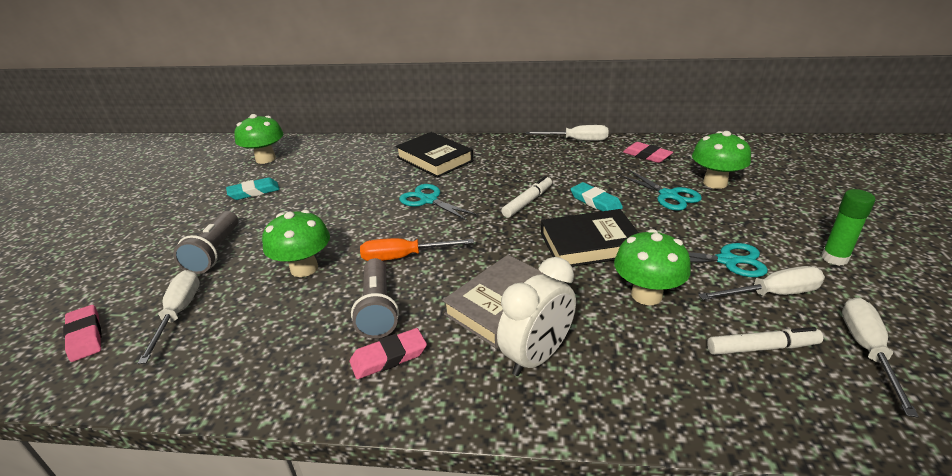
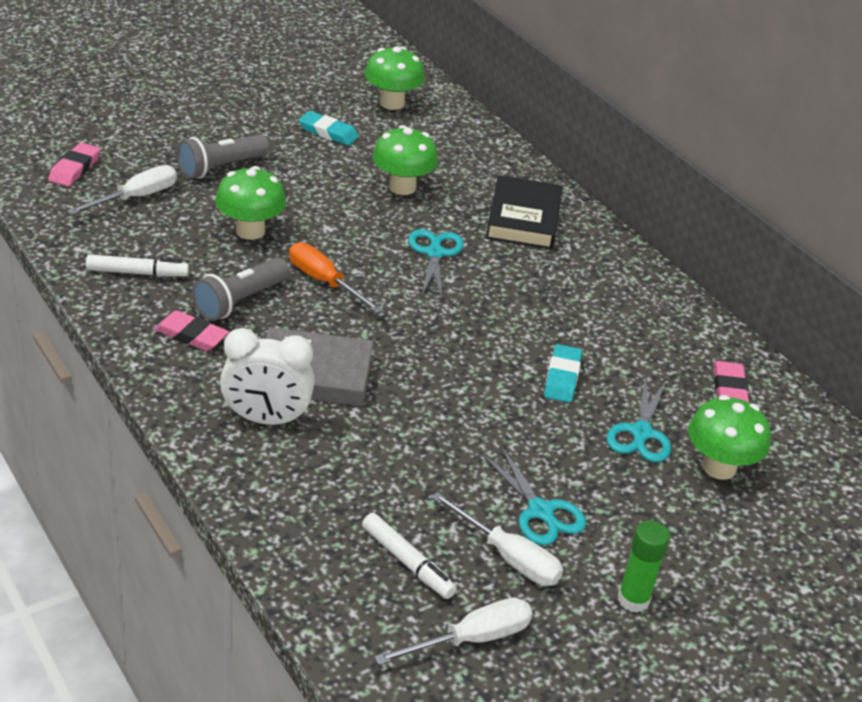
camera: 45 degrees right, 5 degrees up
(527, 202) = (507, 325): white marker -> white marker (137, 273)
(576, 140) = (701, 314): white screwdriver -> none
(590, 244) = (470, 399): black book -> none
(646, 295) = (419, 464): green mushroom -> green mushroom (402, 187)

